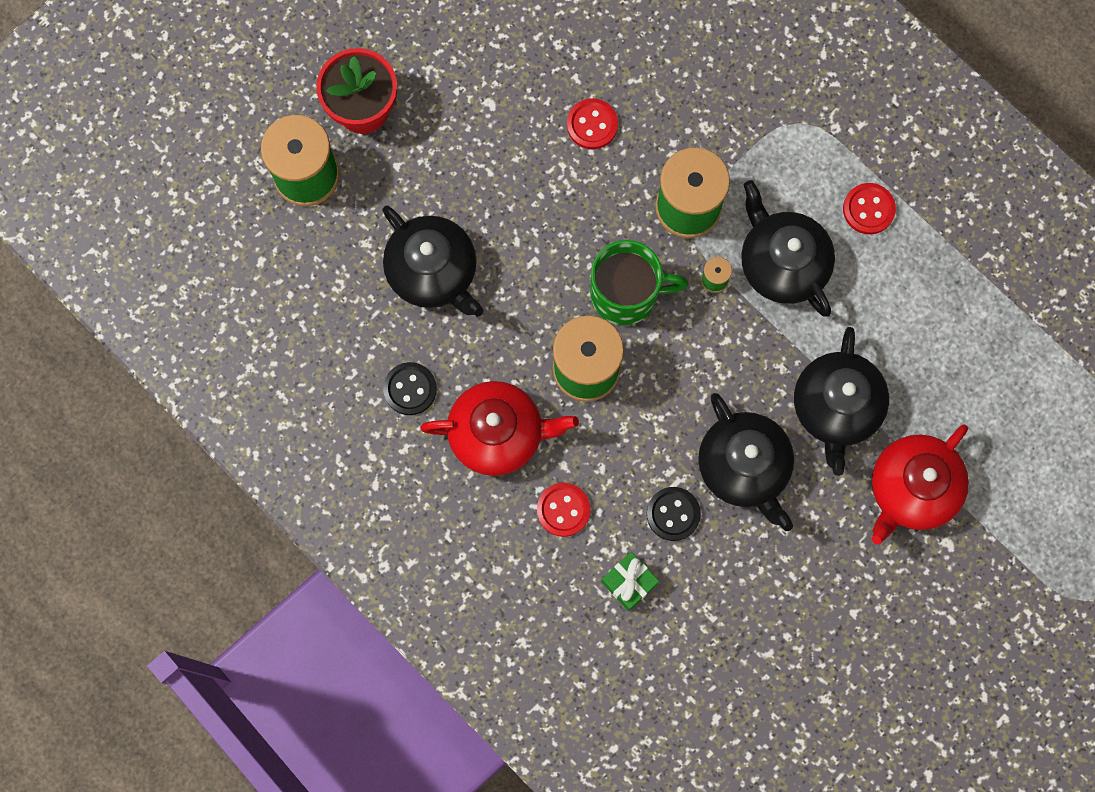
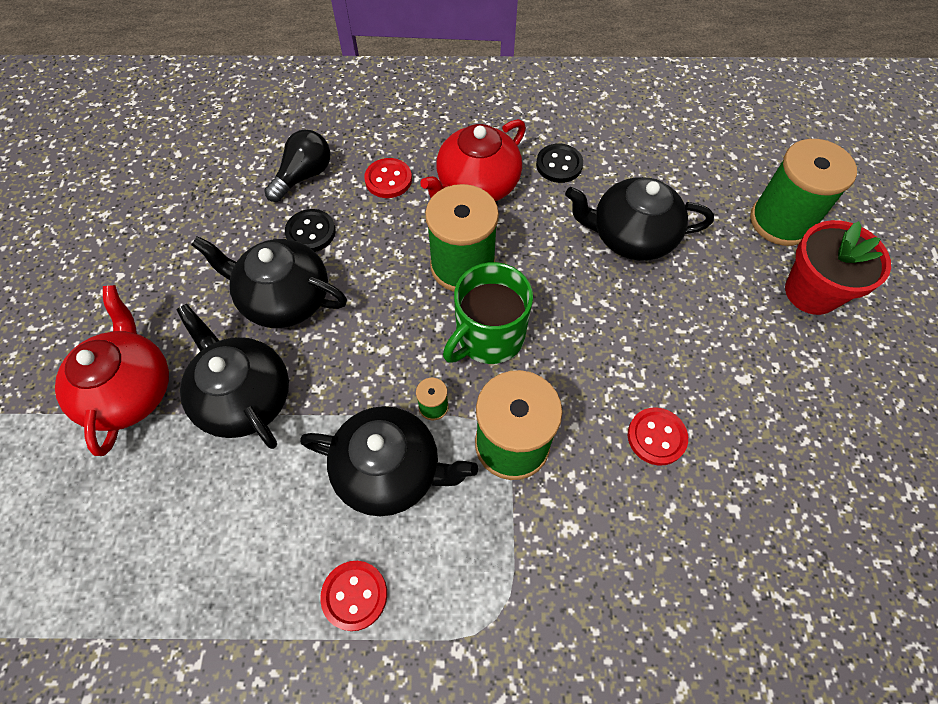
camera: 135 degrees right, 15 degrees down
(629, 583) = (304, 176): green gift -> black light bulb

